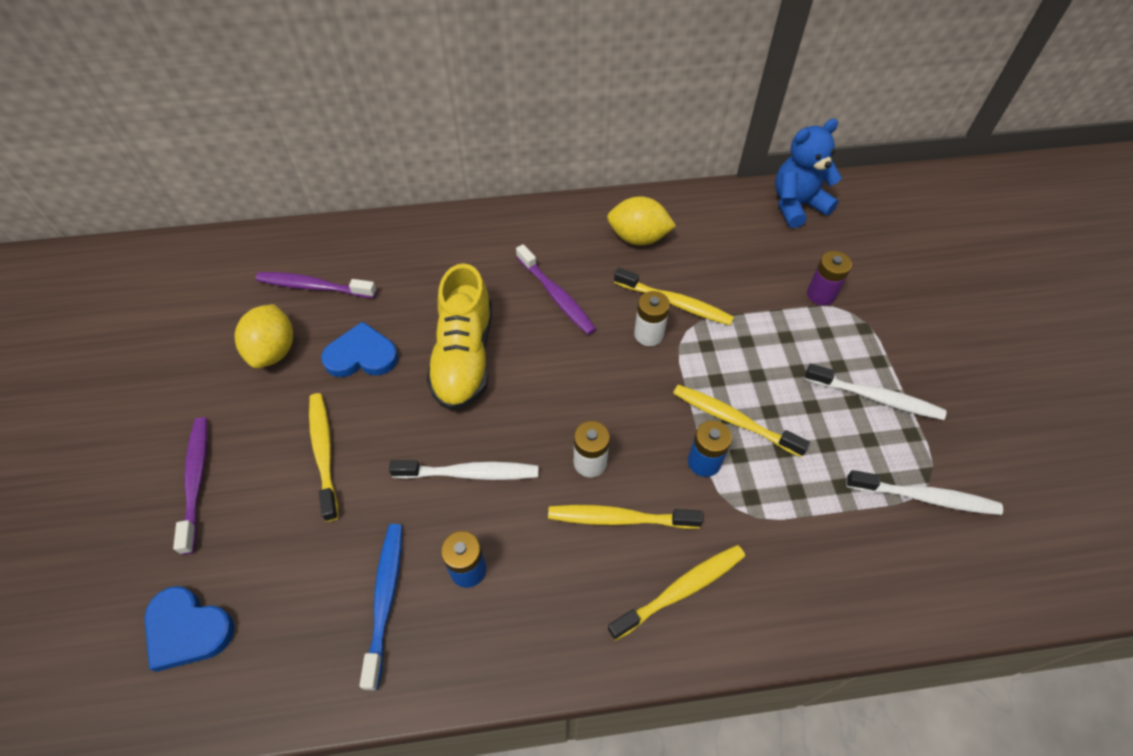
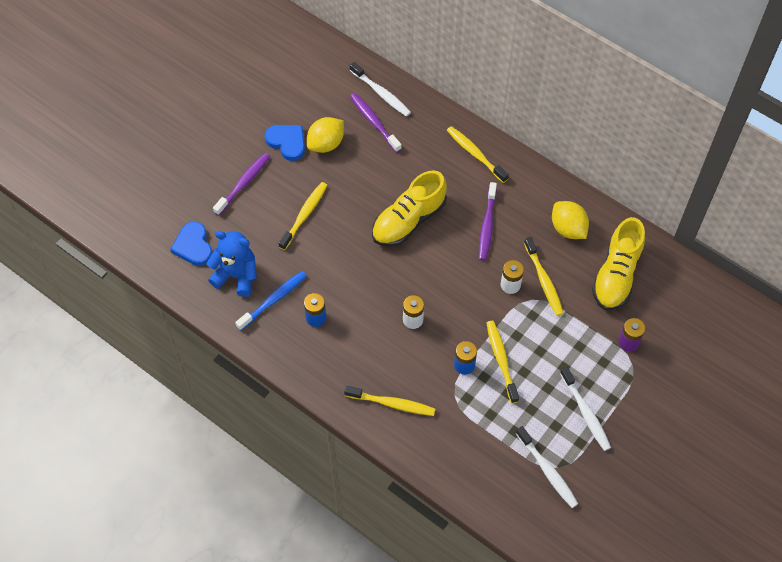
camera: 45 degrees right, 5 degrees up
(362, 355) = (363, 180): blue heart -> blue heart (287, 142)
(469, 473) = (356, 278): white toothbrush -> white toothbrush (381, 93)
(620, 518) = (399, 354): yellow toothbrush -> yellow toothbrush (475, 154)
(732, 244) = (616, 275): none -> yellow shoe
(797, 205) = (685, 284): blue teddy bear -> blue teddy bear (236, 276)

